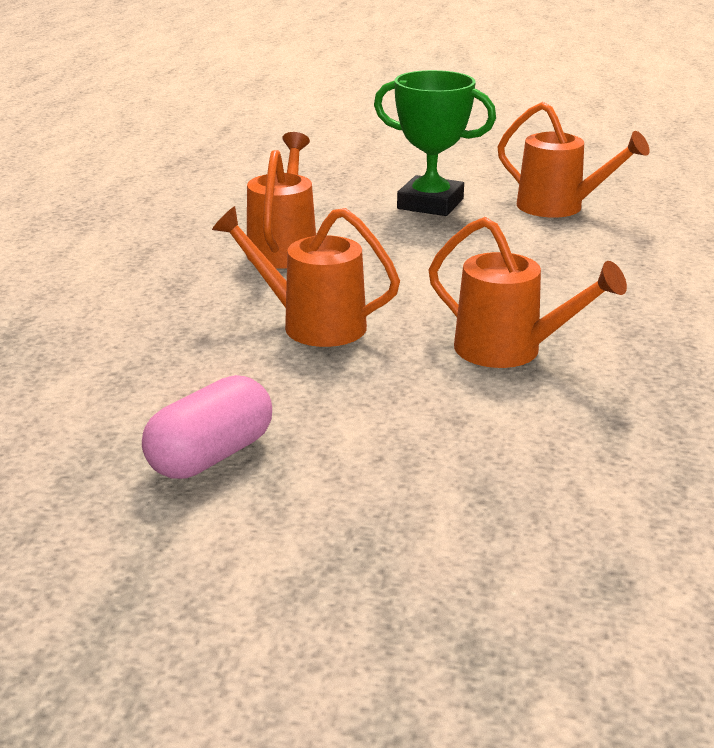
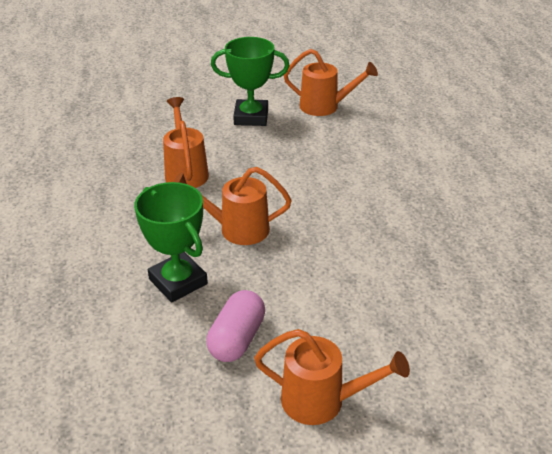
camera: 20 degrees left, 10 degrees up
(174, 369) = (178, 281): none -> green trophy
(510, 351) = (353, 224): orange watering can -> orange watering can (322, 401)

